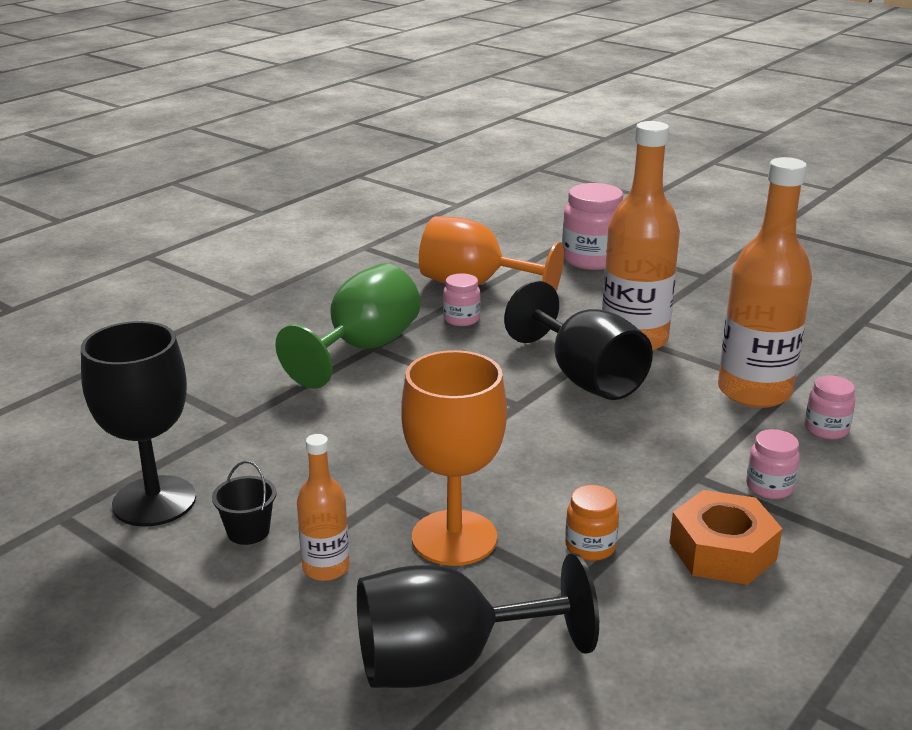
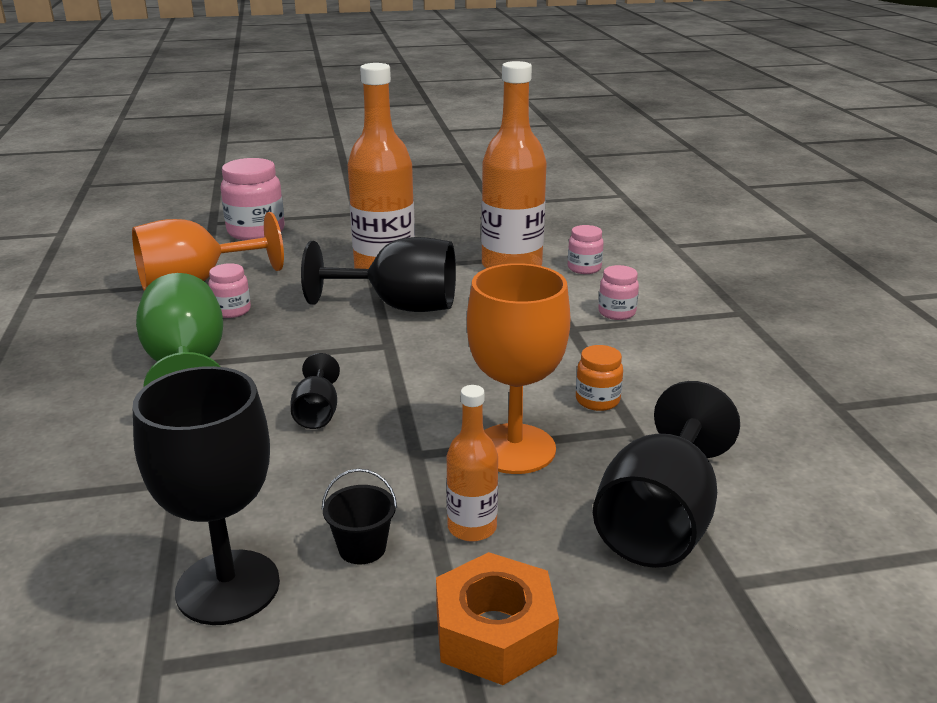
camera: 50 degrees left, 0 degrees up
(380, 427) = (317, 413): none -> black goblet
(722, 551) = (660, 359): orange nut -> orange nut (494, 632)

